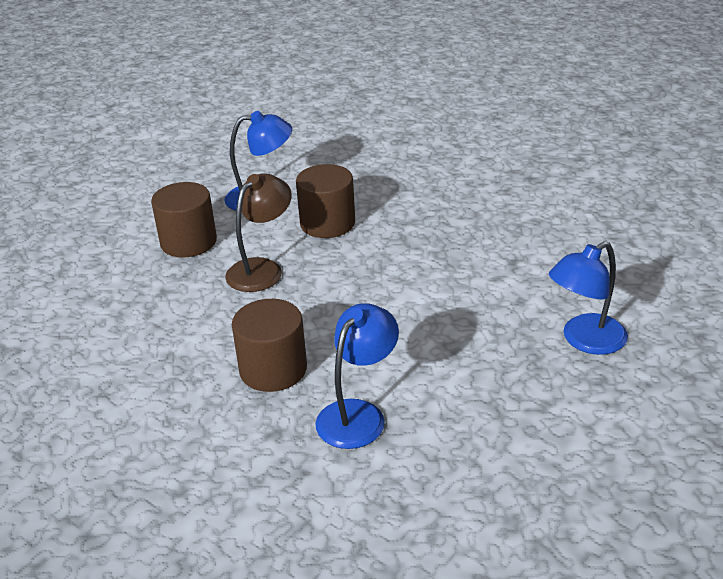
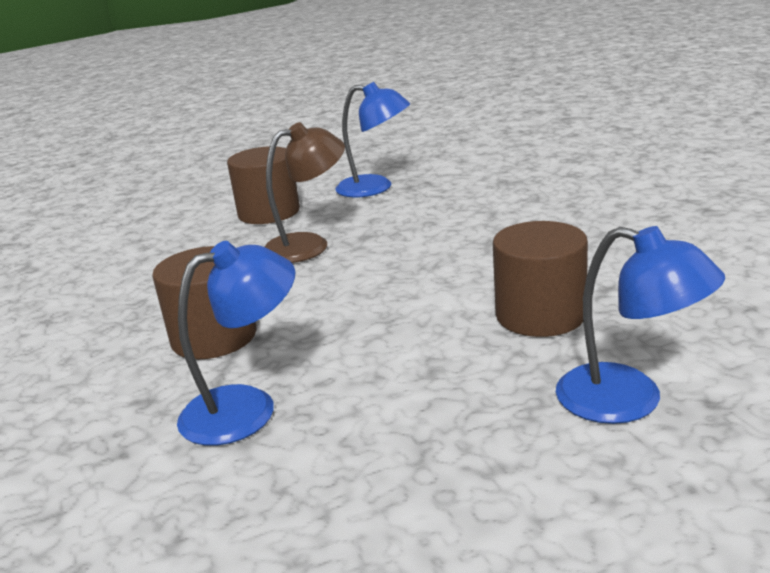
camera: 30 degrees right, 10 degrees down
(327, 223) = (418, 217): brown cylinder -> brown cylinder (540, 315)
(585, 340) = (629, 401): blue lamp -> blue lamp turned 135 degrees counterclockwise

